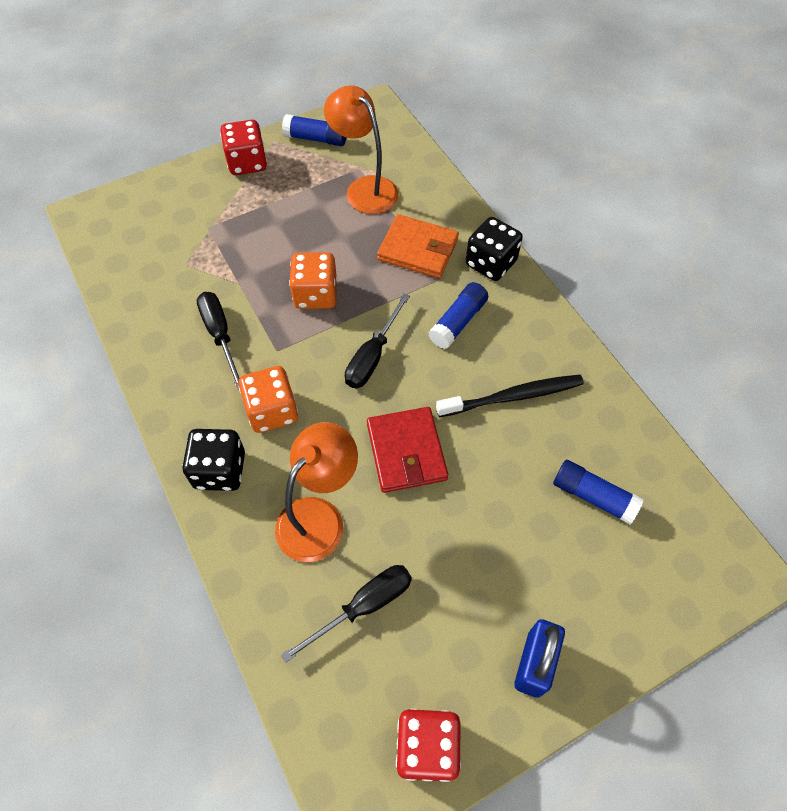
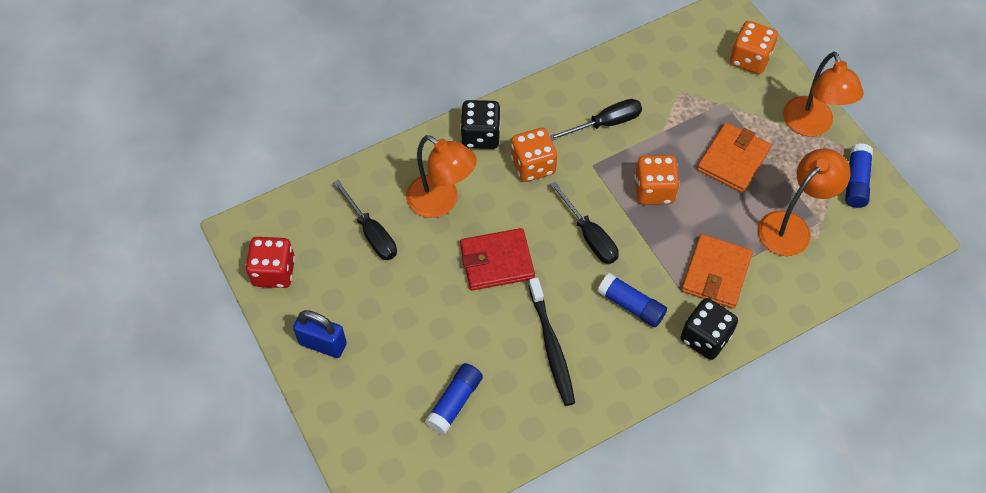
camera: 90 degrees right, 0 degrees up
(153, 202) = (749, 59): none -> orange dice
(247, 163) = (811, 126): red dice -> orange lamp
(282, 226) = (733, 160): none -> orange wallet
(372, 356) = (589, 236): black screwdriver -> black screwdriver turned 150 degrees counterclockwise

